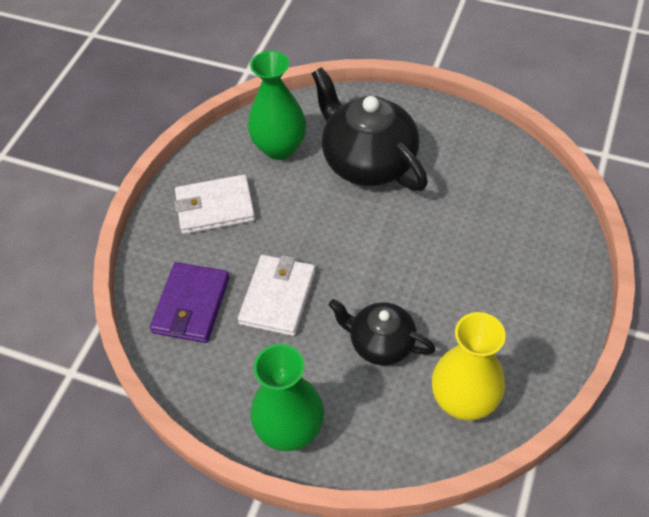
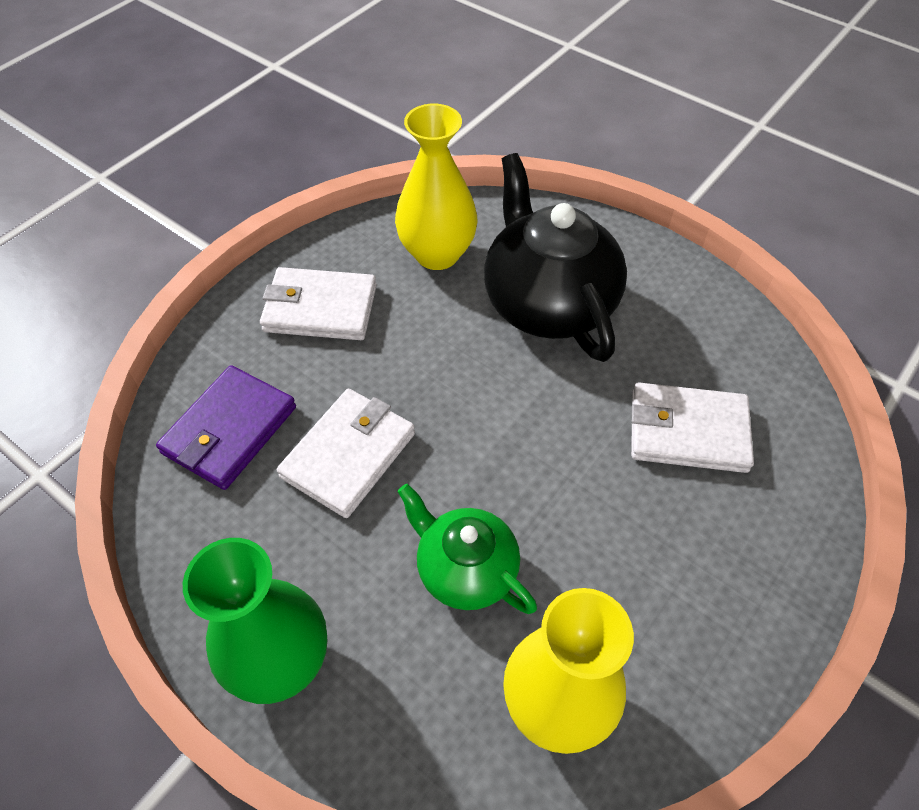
camera: 15 degrees right, 0 degrees up
(279, 148) = (437, 254): green vase -> yellow vase
(380, 343) = (465, 569): black teapot -> green teapot
(485, 220) = (687, 431): none -> white wallet

